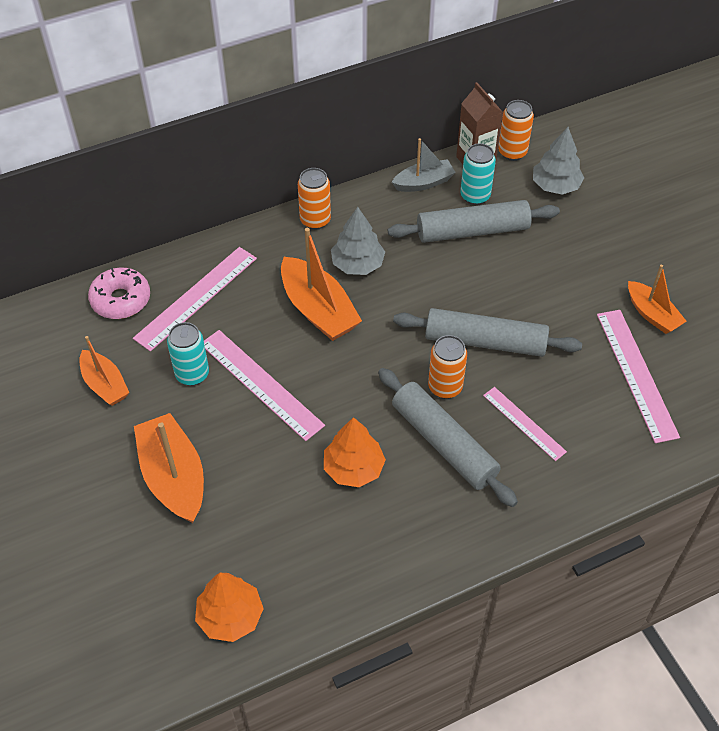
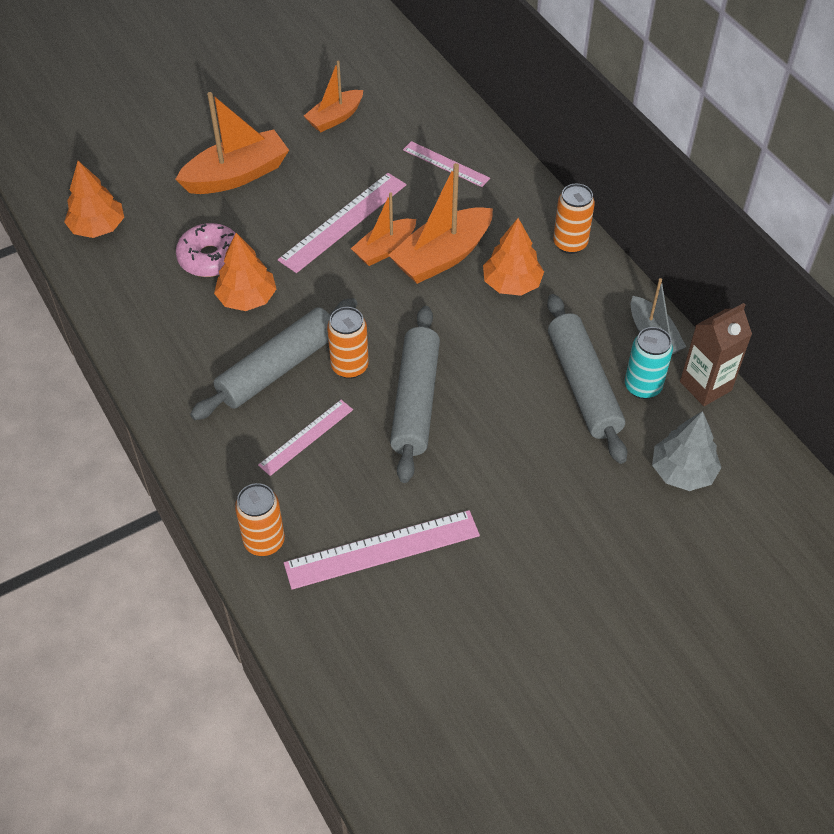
camera: 85 degrees right, 0 degrees up
(121, 300) = (436, 113): pink donut -> pink donut (210, 258)
(192, 374) = (351, 173): turquoise can -> none
(196, 297) = (446, 164): pink ruler -> pink ruler, size x0.61
(357, 264) = (511, 284): grey tree -> orange tree
(512, 152) = (732, 424): orange can -> orange can (264, 541)
(652, 314) = (477, 572): orange boat -> orange boat (385, 249)

